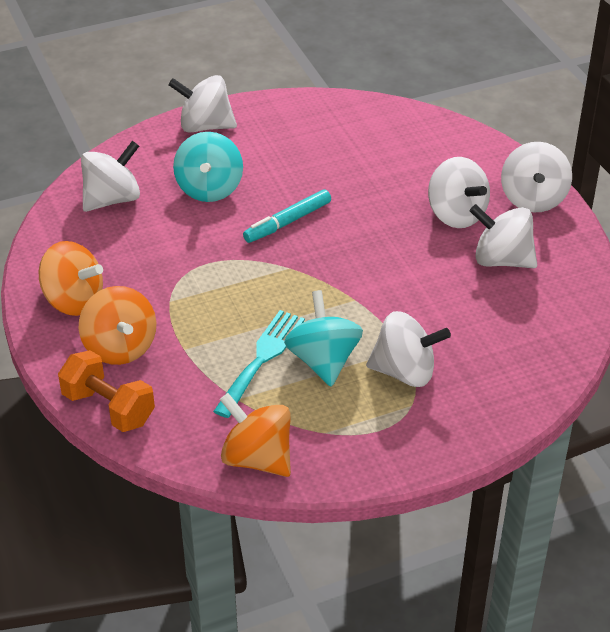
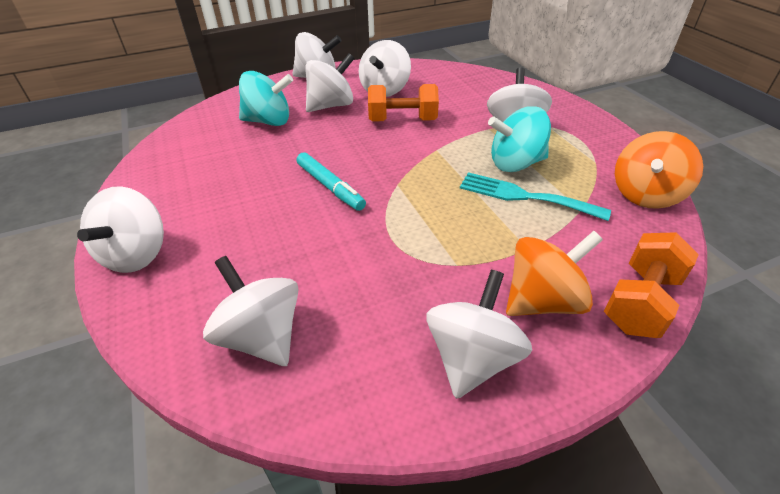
camera: 90 degrees left, 0 degrees up
(74, 301) = (472, 358): orange spinning top -> white spinning top
(209, 189) = (263, 244): turquoise spinning top -> turquoise spinning top (269, 121)
(420, 274) = (402, 120): none -> orange dumbbell

